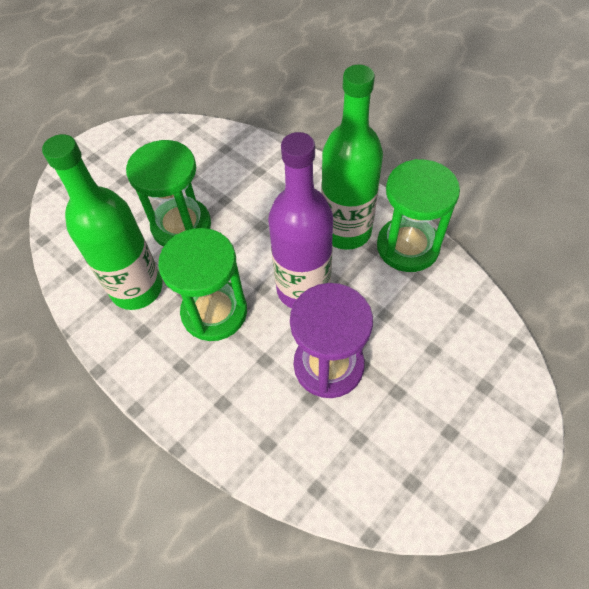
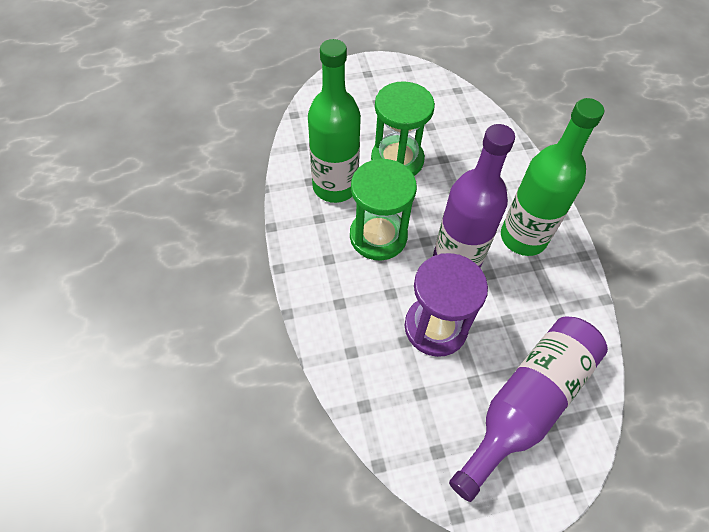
camera: 30 degrees right, 0 degrees up
(407, 246) = (566, 279): green hourglass -> none
(453, 381) = (526, 404): none -> purple bottle

